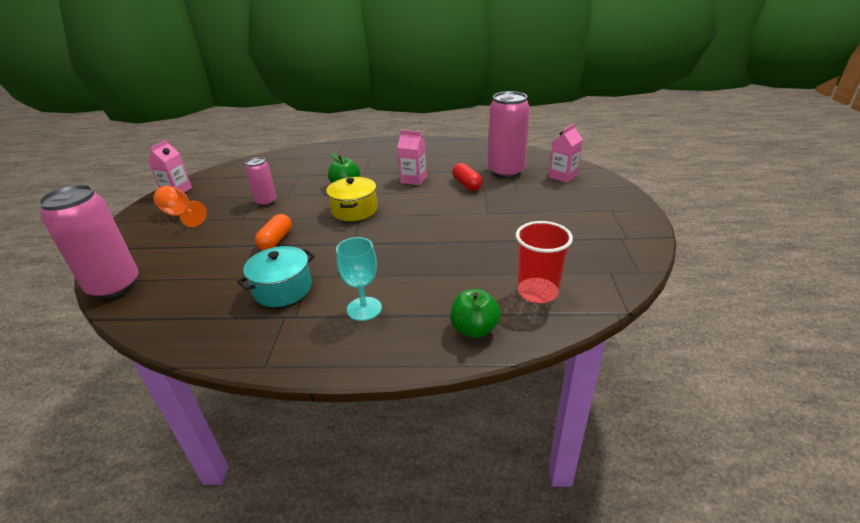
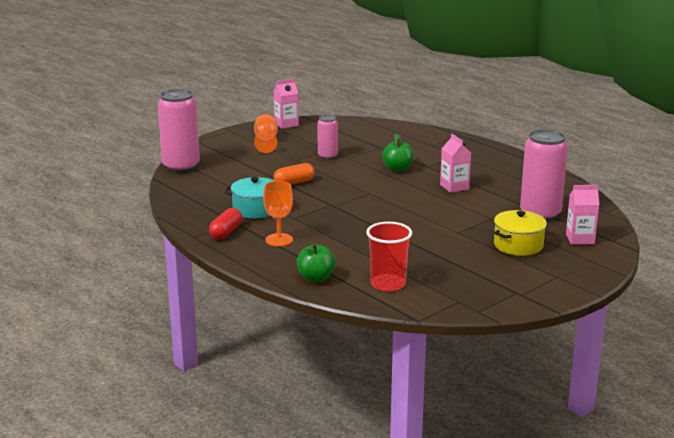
camera: 45 degrees right, 10 degrees down
(354, 210) = (372, 187): yellow pot -> yellow pot (518, 245)
(364, 309) = (279, 240): turquoise goblet -> orange goblet
(467, 184) = (486, 208): red capsule -> red capsule (226, 232)

